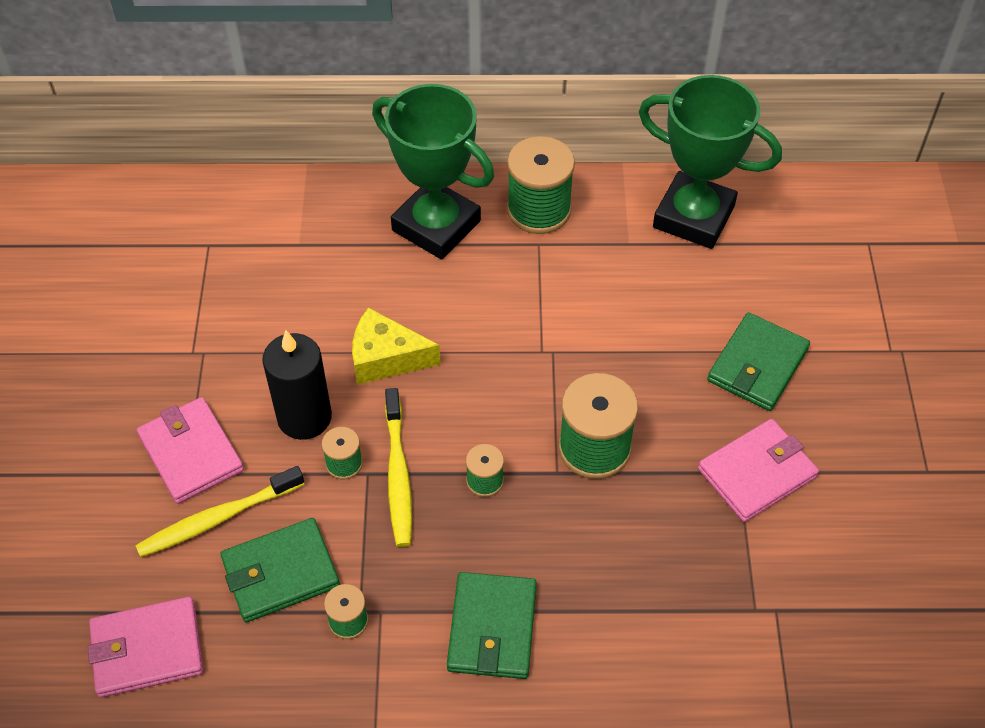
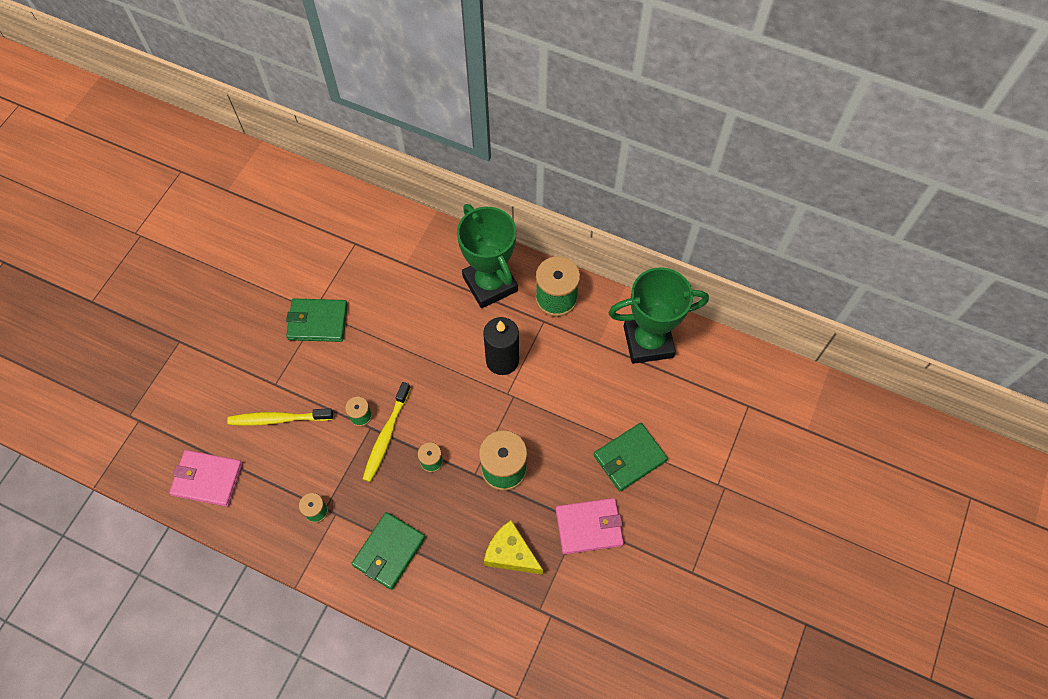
camera: 25 degrees right, 10 degrees up
(191, 453) = (283, 373): pink wallet -> none
(280, 572) = (295, 466): green wallet -> green wallet (318, 322)
(304, 417) = (353, 377): black candle -> black candle (502, 360)
(386, 358) = (417, 359): yellow cheese -> yellow cheese (511, 553)
(693, 217) = (648, 341): green trophy -> green trophy turned 60 degrees counterclockwise

